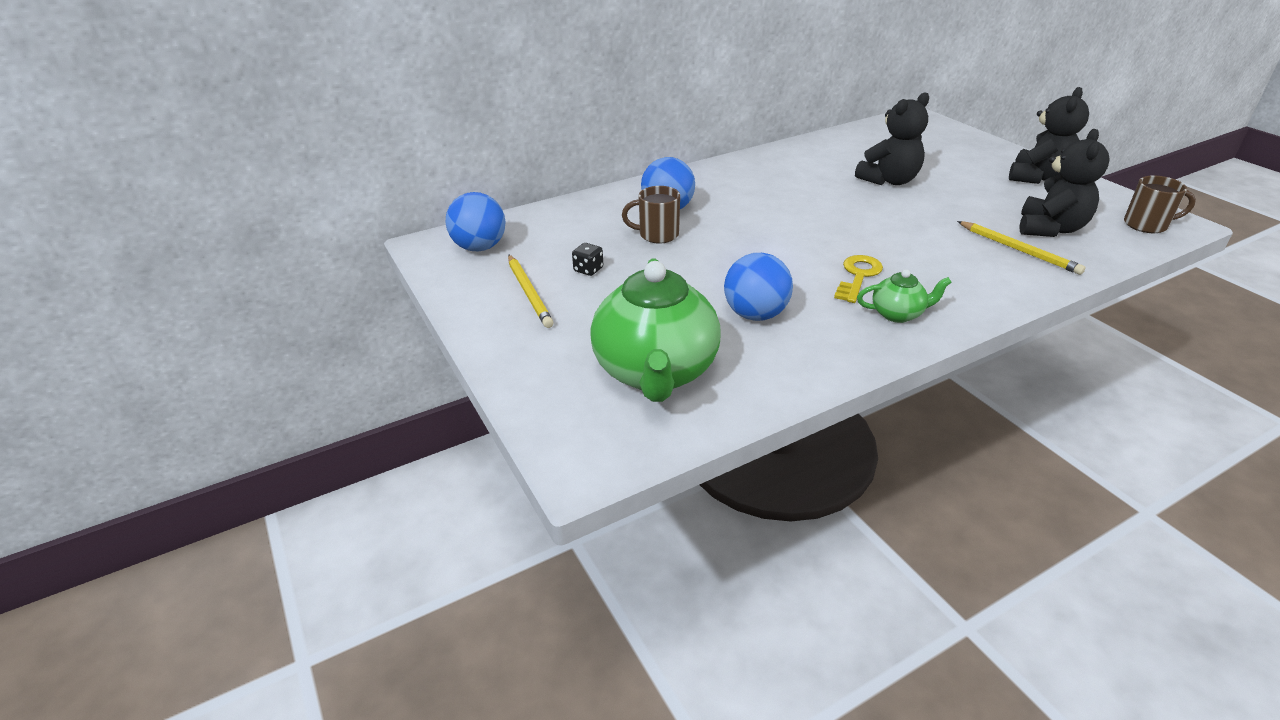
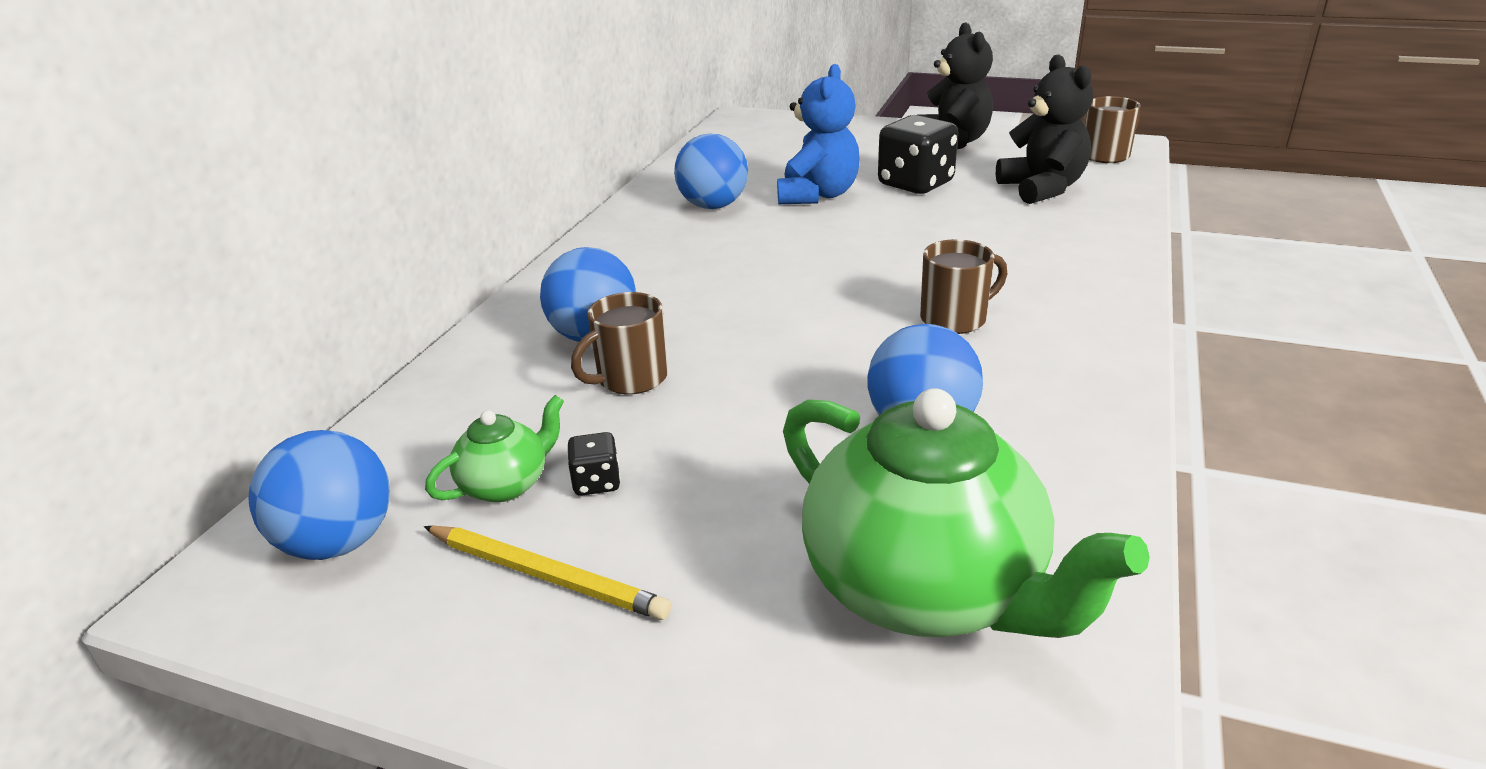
camera: 40 degrees left, 5 degrees down
(818, 166) = (713, 206): none -> blue ball
(858, 276) = (955, 319): yellow key -> brown mug
(889, 180) = (817, 195): black teddy bear -> blue teddy bear
(898, 314) = (1062, 344): green teapot -> green teapot (506, 484)
(964, 195) = (915, 184): none -> black dice
(1018, 250) = (1051, 221): yellow pencil -> none

